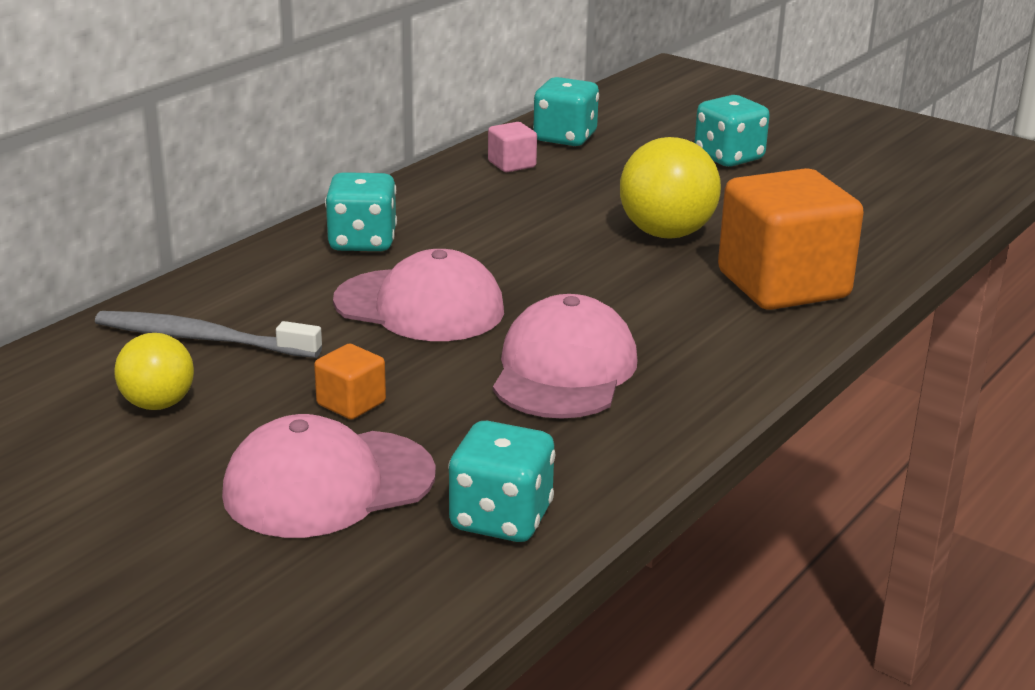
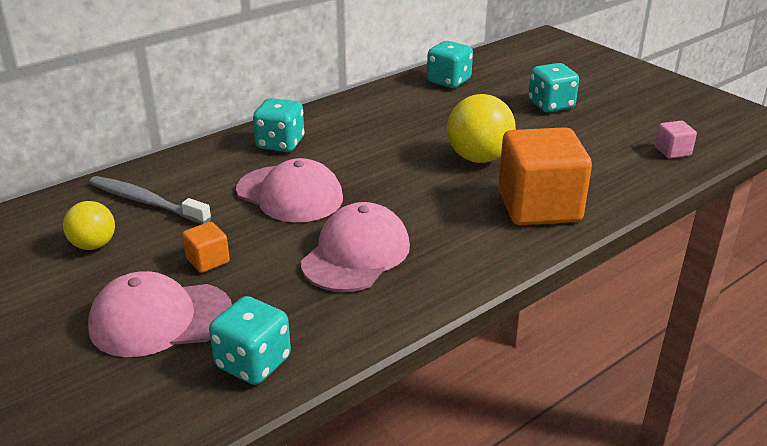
camera: 15 degrees right, 5 degrees up
(512, 164) = (404, 97): pink cube -> pink cube (672, 151)

